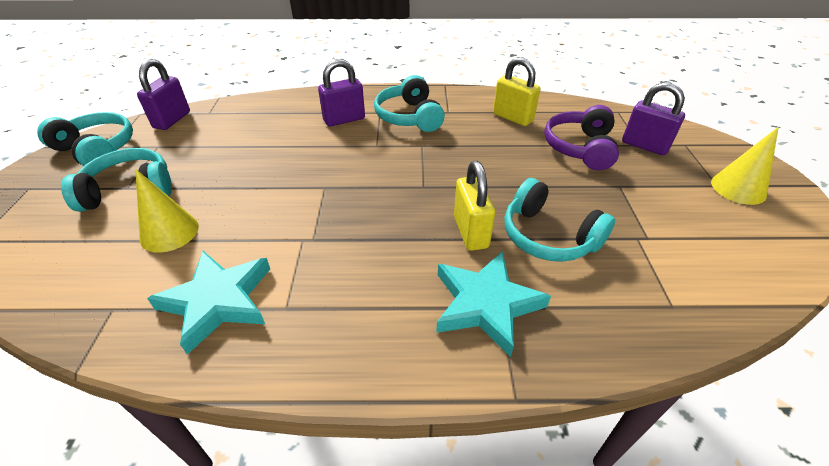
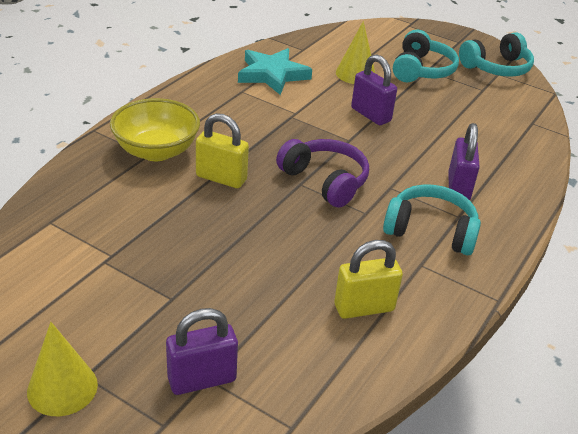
camera: 120 degrees right, 5 degrees down
(172, 120) = (528, 103): purple padlock -> purple padlock (370, 115)
(485, 304) = (156, 151): turquoise star -> yellow bowl
(548, 236) = (172, 210): turquoise headphones -> none
(580, 148) = (254, 318): purple headphones -> purple headphones (325, 181)

